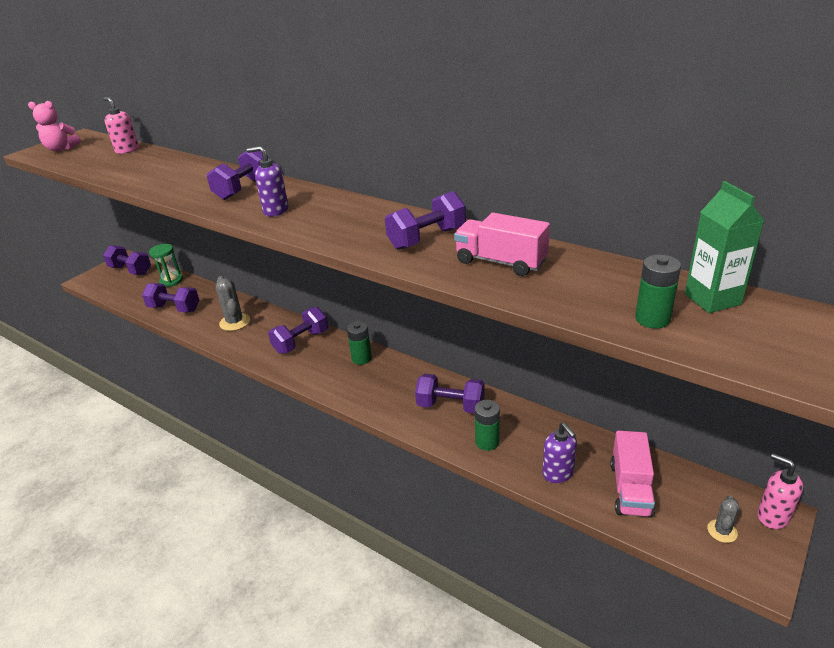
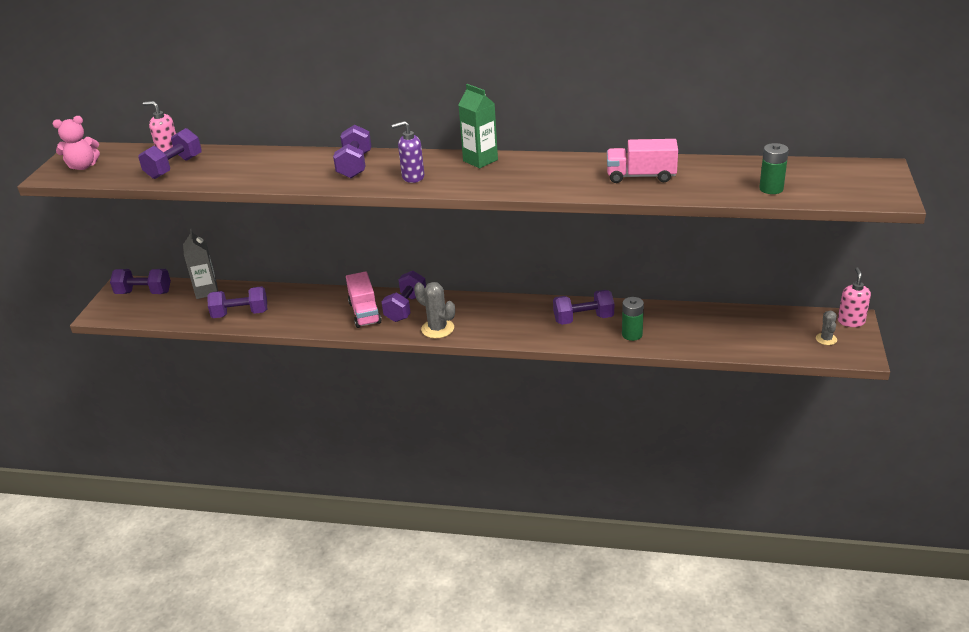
camera: 25 degrees left, 0 degrees up
(171, 281) = (206, 291): green hourglass -> grey carton
(235, 322) = (321, 309): grey cactus -> grey cactus (437, 329)
(361, 358) = (476, 306): green battery -> none
(427, 238) = (568, 172): purple dumbbell -> purple dumbbell (174, 167)
(558, 473) = (698, 339): purple soap dispenser -> none
(630, 489) = (754, 333): pink truck -> pink truck (364, 313)
(712, 299) = (797, 169): green carton -> green carton (480, 160)
(772, 516) = (851, 321): pink soap dispenser -> pink soap dispenser turned 75 degrees clockwise

